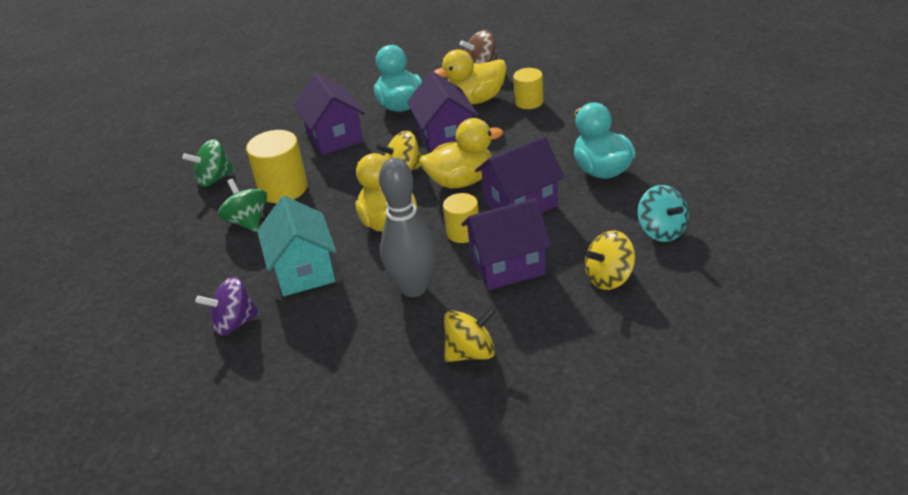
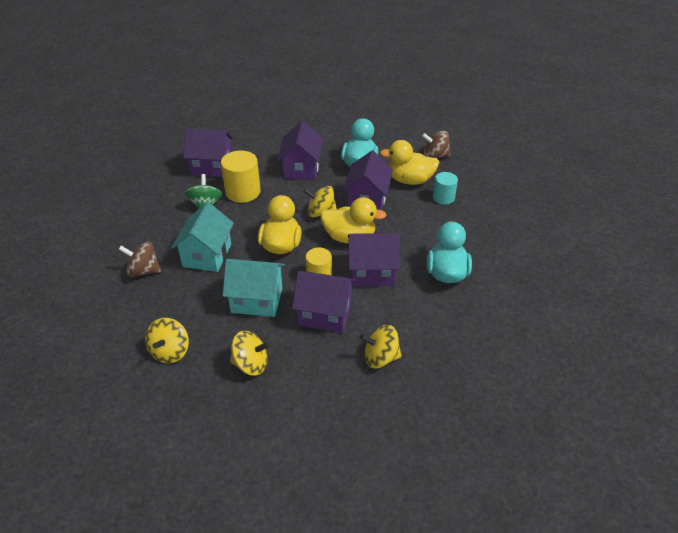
camera: 25 degrees right, 5 degrees up
(214, 179) = (212, 167): green spinning top -> purple house
(234, 323) = (143, 271): purple spinning top -> brown spinning top
(358, 388) = (170, 352): none -> yellow spinning top
(413, 288) = (257, 300): grey bowling pin -> turquoise house
(529, 102) = (443, 197): yellow cylinder -> turquoise cylinder
(661, 231) = (446, 341): turquoise spinning top -> none

